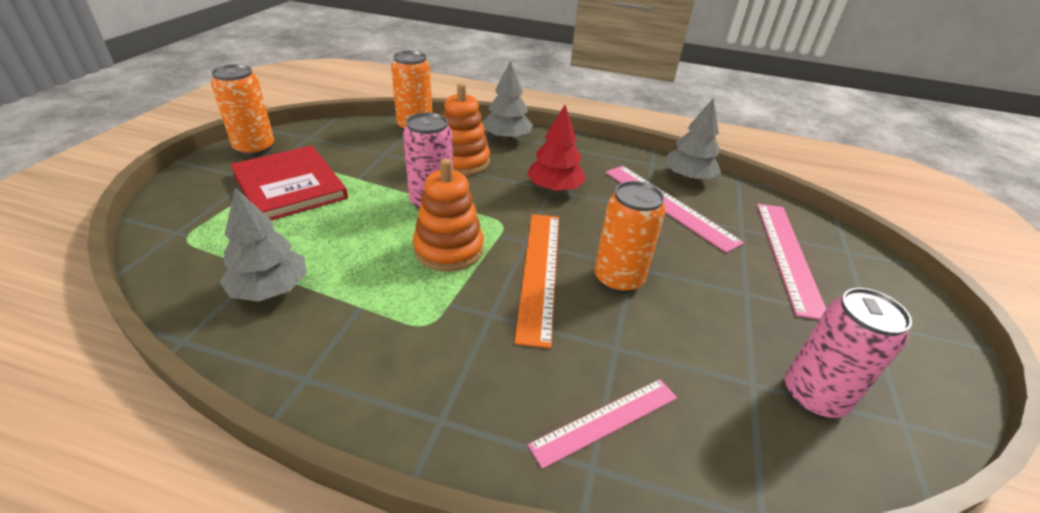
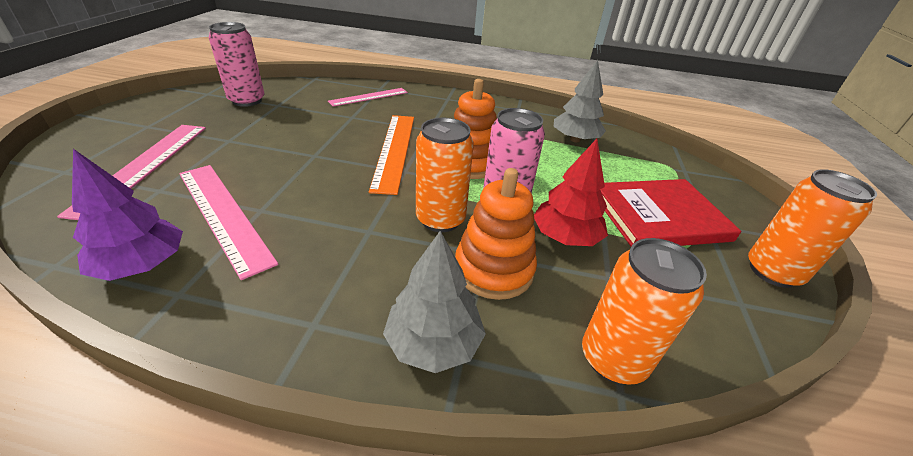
camera: 175 degrees right, 0 degrees up
(290, 186) = (659, 216): red book -> red book turned 60 degrees counterclockwise
(554, 188) = (364, 231): red tree -> red tree (565, 237)
(618, 279) = (331, 147): orange can -> orange can (440, 219)
(688, 178) = (142, 264): grey tree -> purple tree

